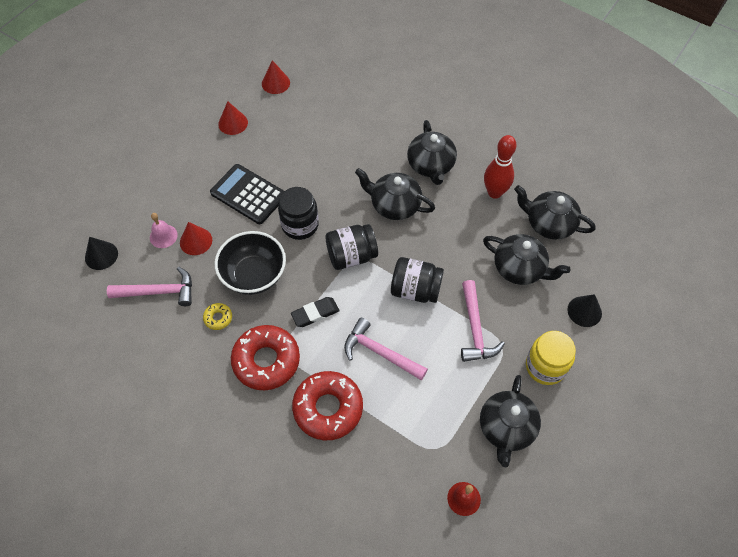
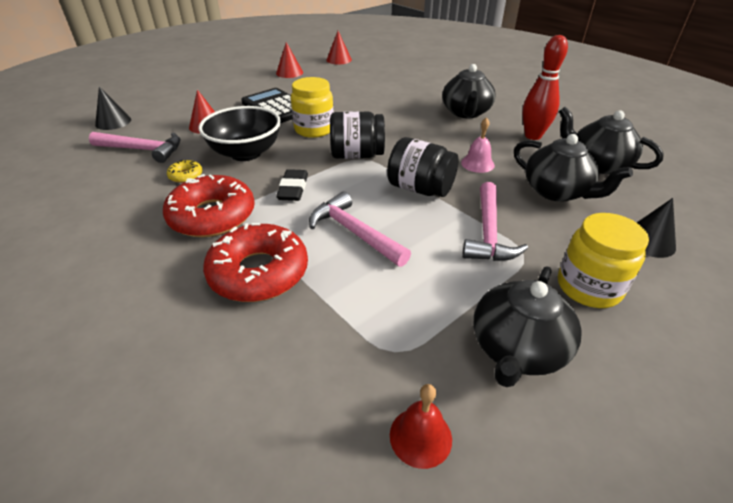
camera: 15 degrees right, 20 degrees down
(163, 236) = (179, 119): pink bell -> pink bell (477, 164)
(300, 225) = (314, 129): black jar -> yellow jar
(315, 313) = (293, 189): black eraser -> black eraser turned 75 degrees counterclockwise
(394, 205) = (418, 130): black teapot -> none

